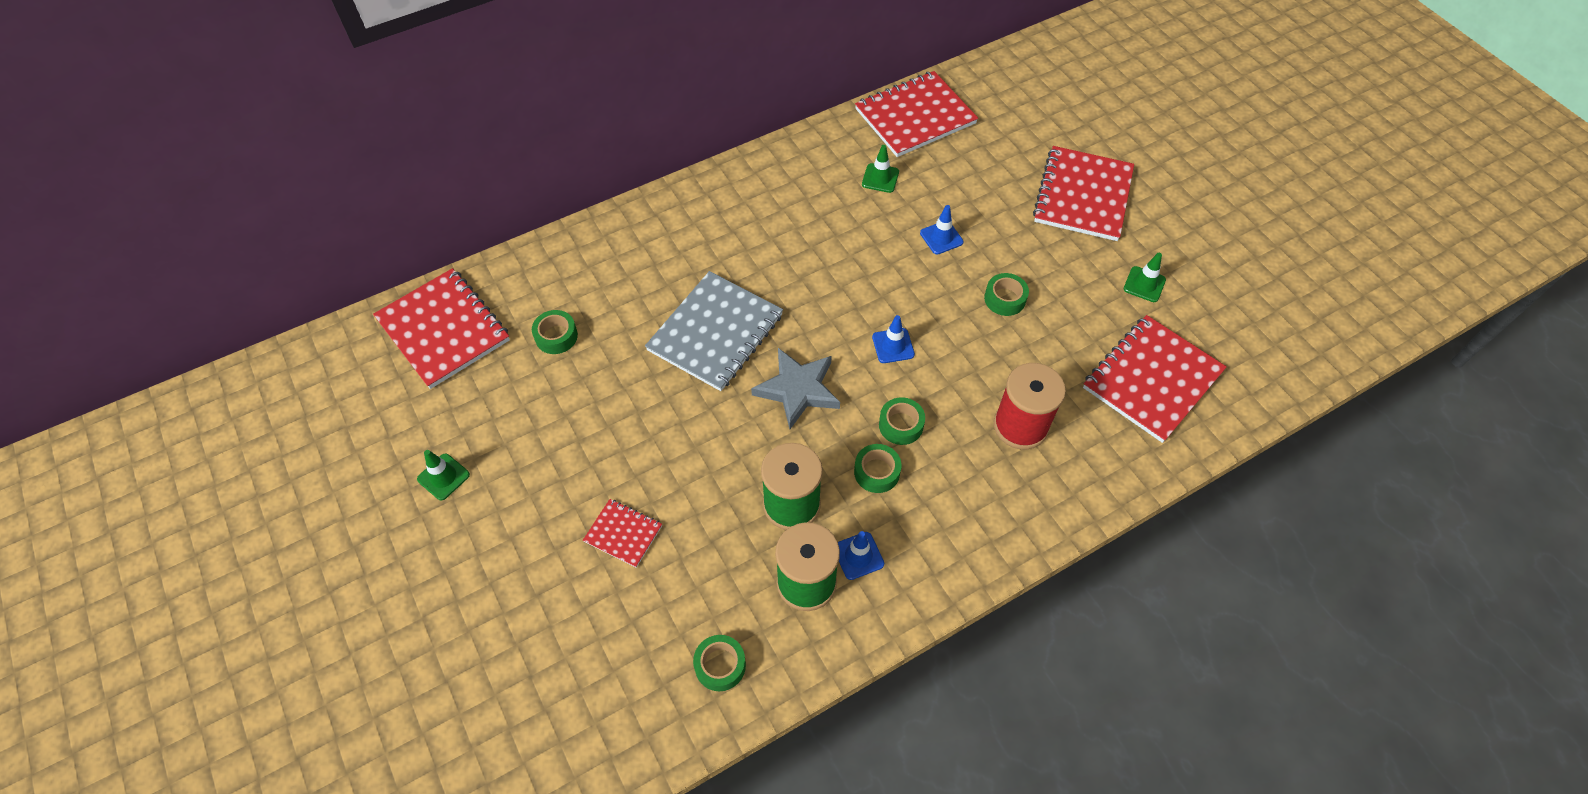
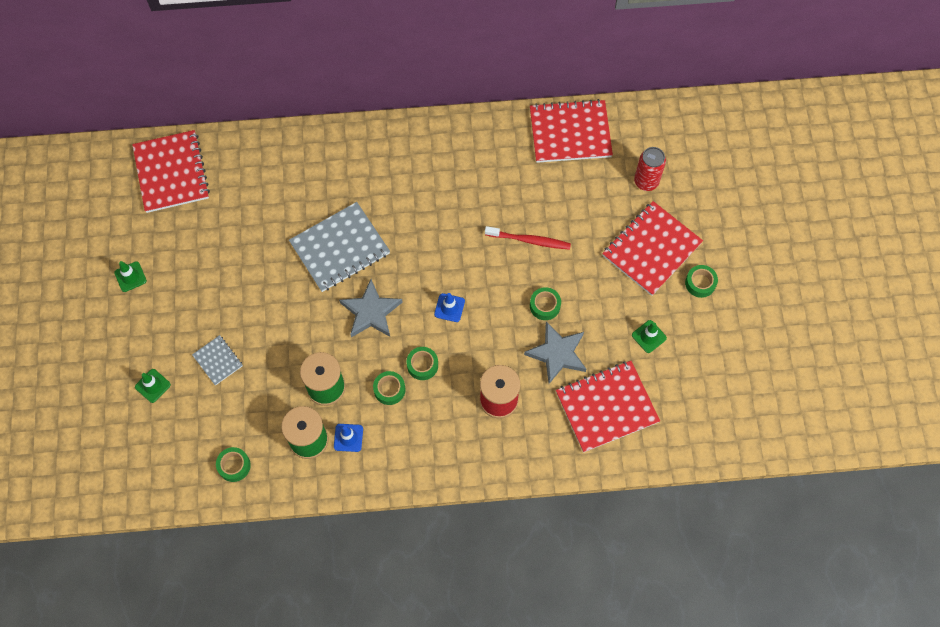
camera: 25 degrees right, 10 degrees up
(556, 336) = (238, 207): green tape -> green tape (700, 283)
(623, 534) = (218, 360): red notebook -> grey notebook
(880, 178) = (515, 175): green traffic cone -> green traffic cone (152, 386)
(941, 237) = (529, 240): blue traffic cone -> red toothbrush
(1029, 133) = (646, 181): none -> red can
(1054, 345) = (557, 354): none -> grey star

